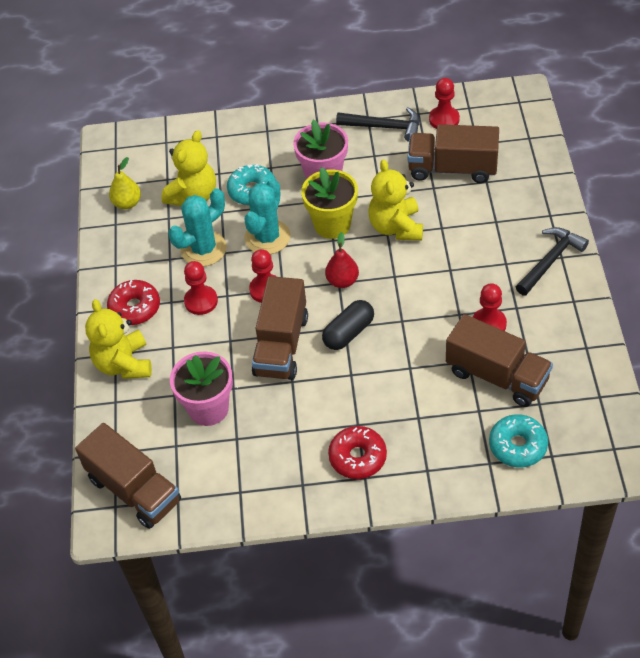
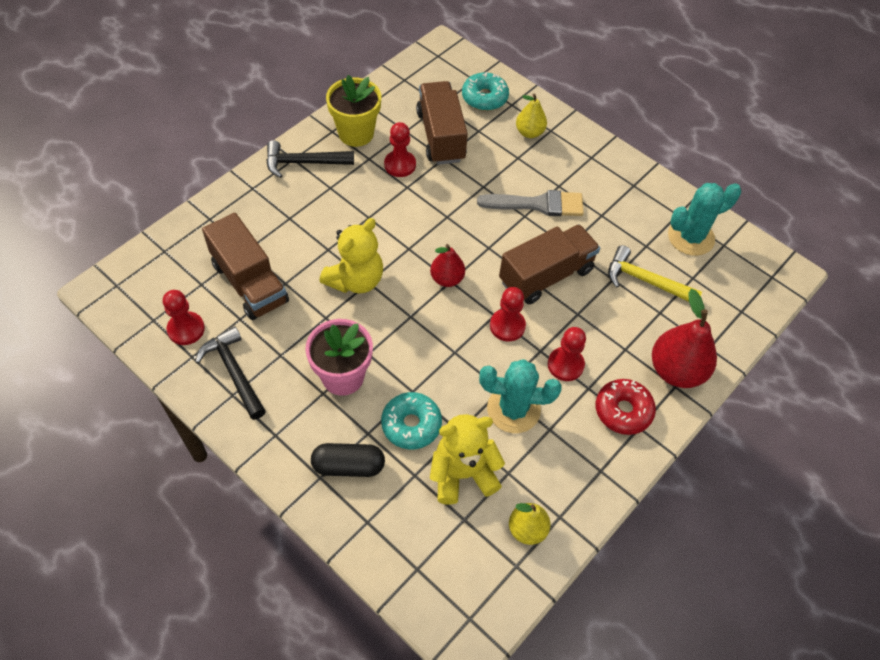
camera: 140 degrees left, 5 degrees up
(124, 364) = (676, 370): yellow teddy bear -> red pear
(134, 490) = (749, 275): brown truck -> none
(208, 408) = (645, 280): pink flower pot -> yellow hammer
(267, 237) = (453, 368): turquoise cactus -> turquoise cactus (691, 237)
(332, 224) = (394, 328): yellow flower pot -> yellow flower pot (356, 133)
(348, 333) = (491, 241): black capsule -> black capsule (348, 466)
(353, 392) = (538, 204): none -> grey brush
(357, 457) = (582, 169): red donut -> none
(439, 449) = (529, 132): none -> yellow pear

